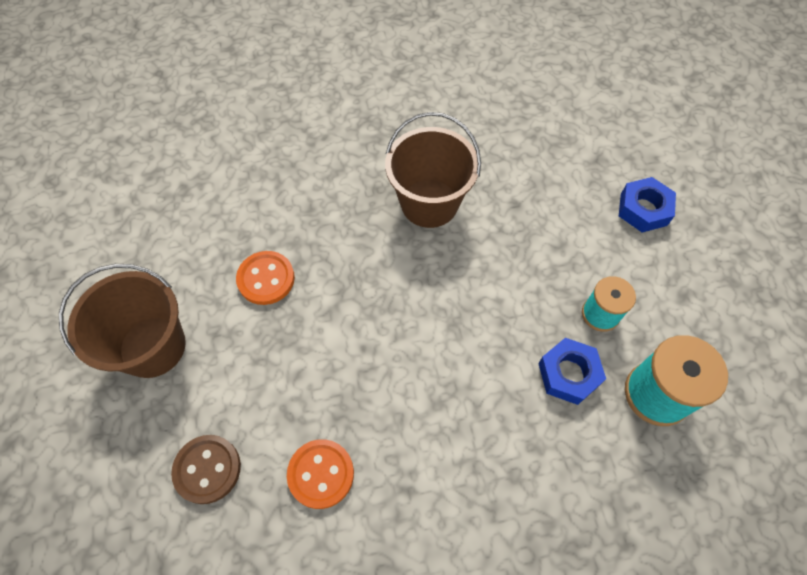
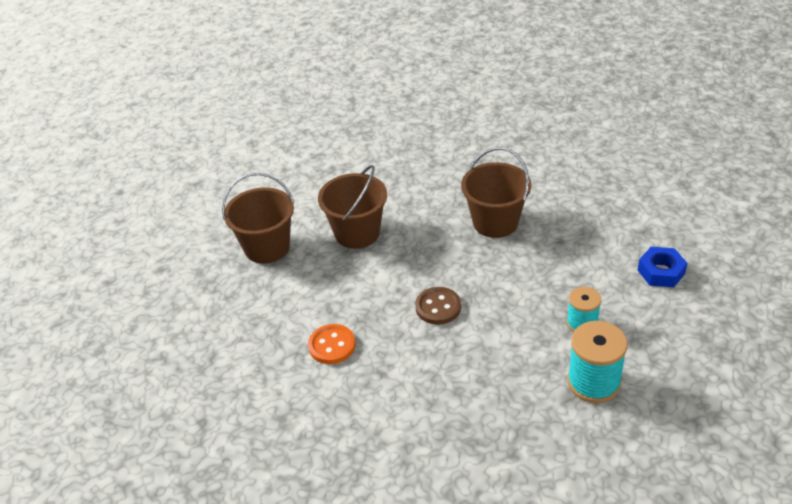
camera: 30 degrees right, 20 degrees down
(207, 469) = (265, 319): brown button -> brown button (438, 307)
(266, 279) = (357, 233): orange button -> brown bucket
(568, 374) = (534, 349): blue nut -> none

